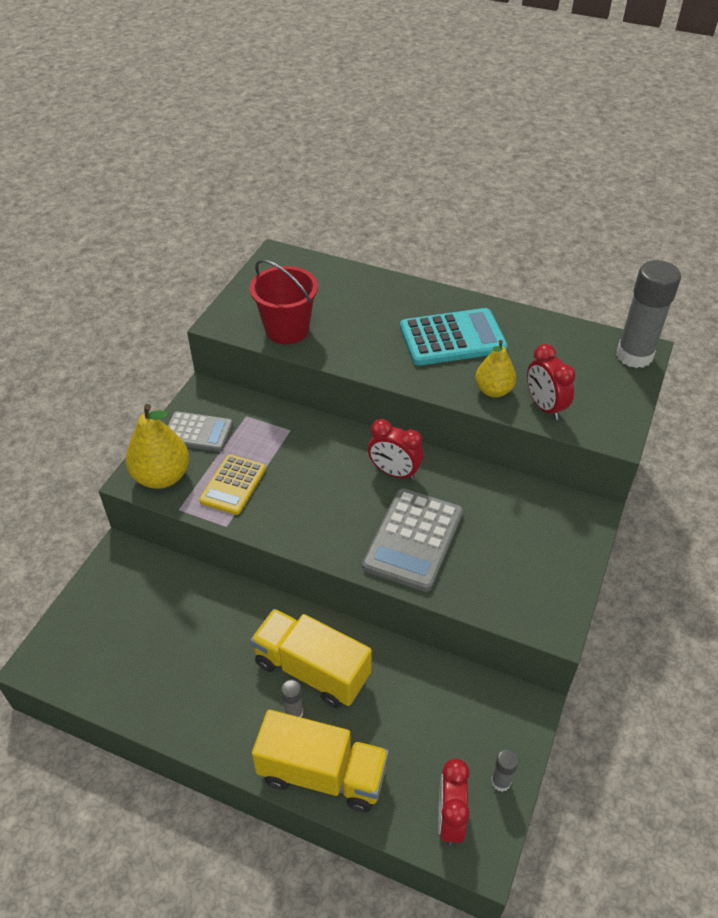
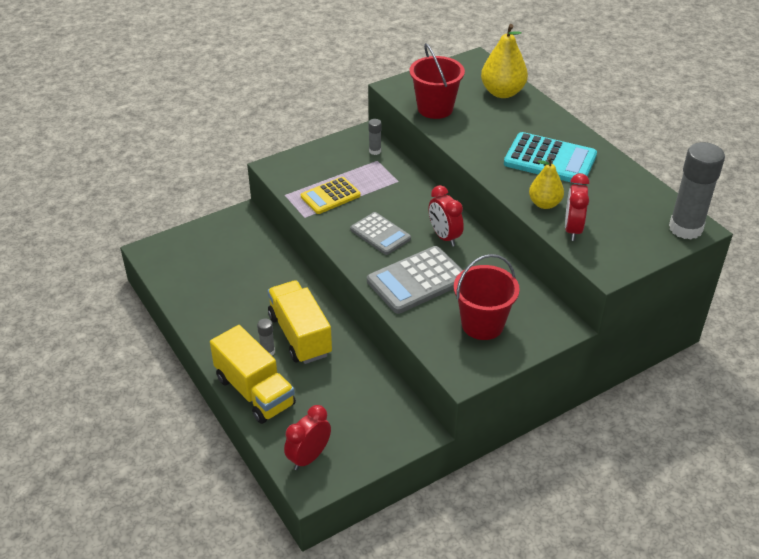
camera: 35 degrees right, 5 degrees down
(162, 476) = (291, 172): yellow pear -> yellow pear (502, 92)
(198, 432) = (336, 157): grey calculator -> grey calculator (380, 234)
(500, 781) = (360, 458): grey glue stick -> grey glue stick (375, 151)
(520, 555) = (482, 324): none -> red bucket

